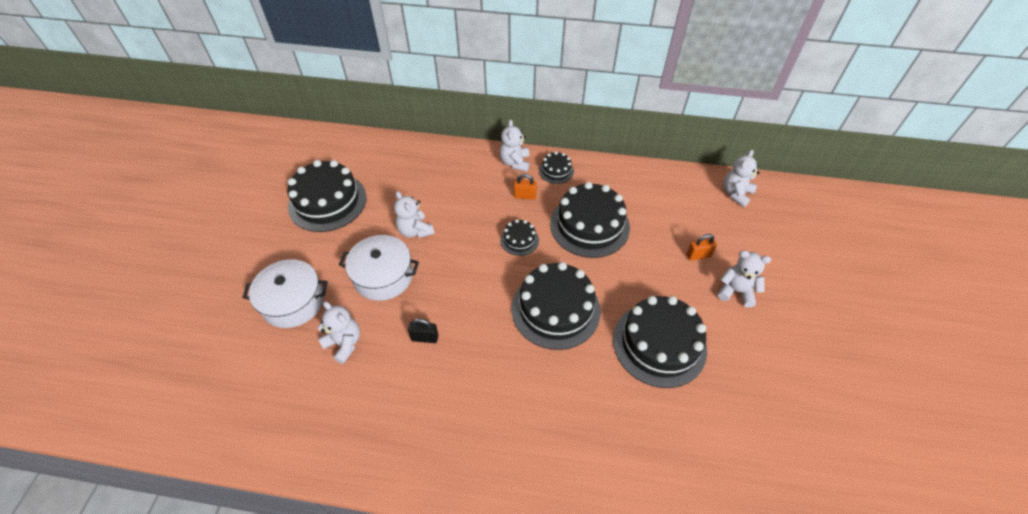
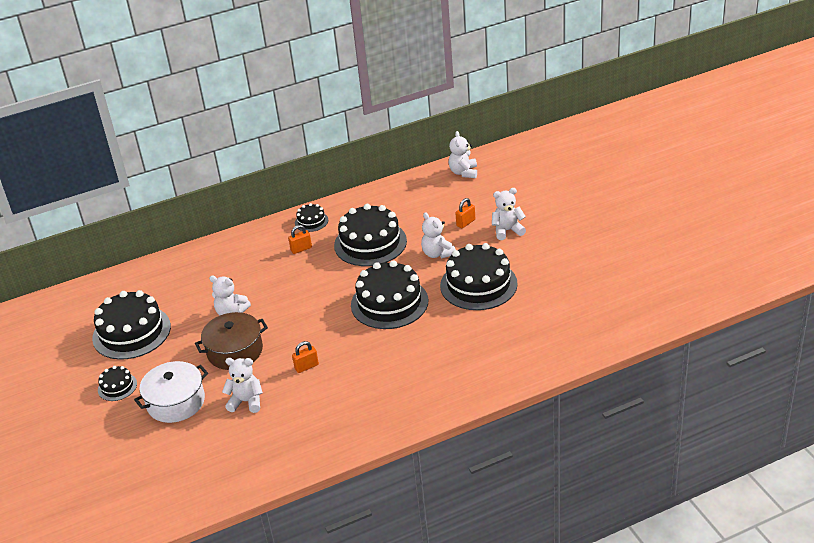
camera: 30 degrees left, 15 degrees down
(383, 276) = (235, 351): white pot -> brown pot
(425, 338) = (306, 367): black padlock -> orange padlock
(515, 162) = (271, 231): white teddy bear -> white teddy bear (437, 253)
(519, 240) = (323, 277): black cake -> black cake (117, 387)

